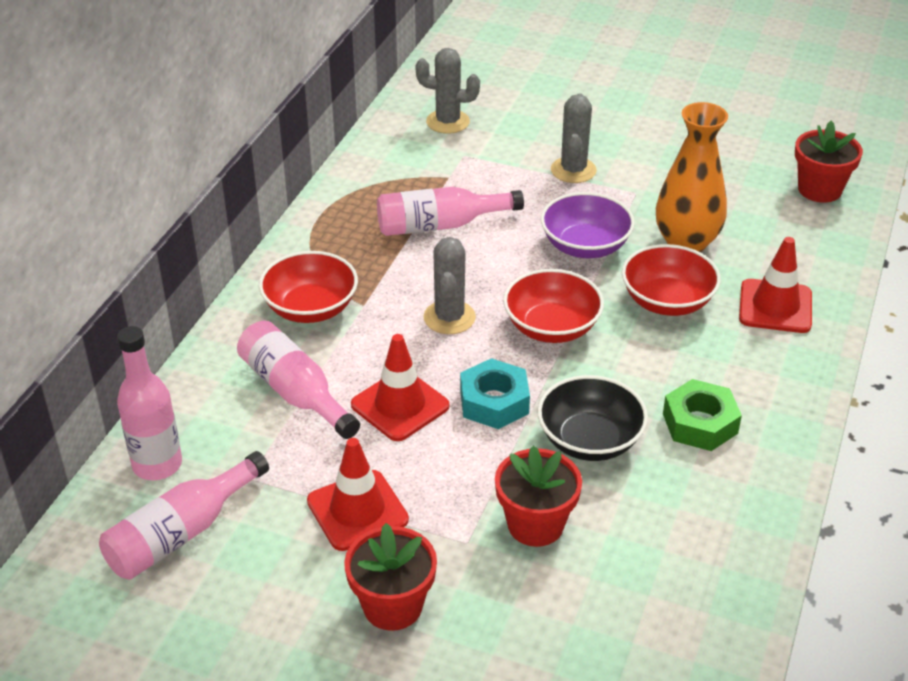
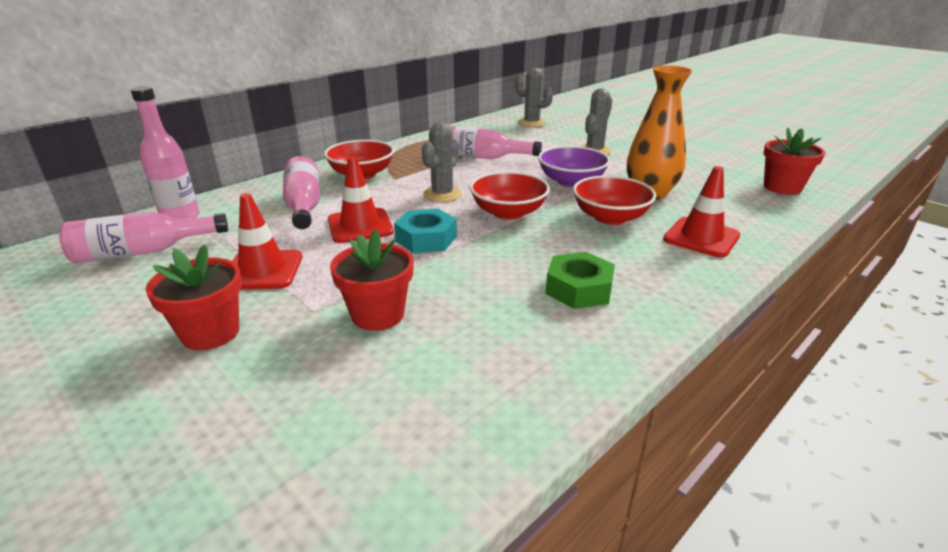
camera: 25 degrees right, 10 degrees down
(589, 440) = (475, 276): black bowl -> none

